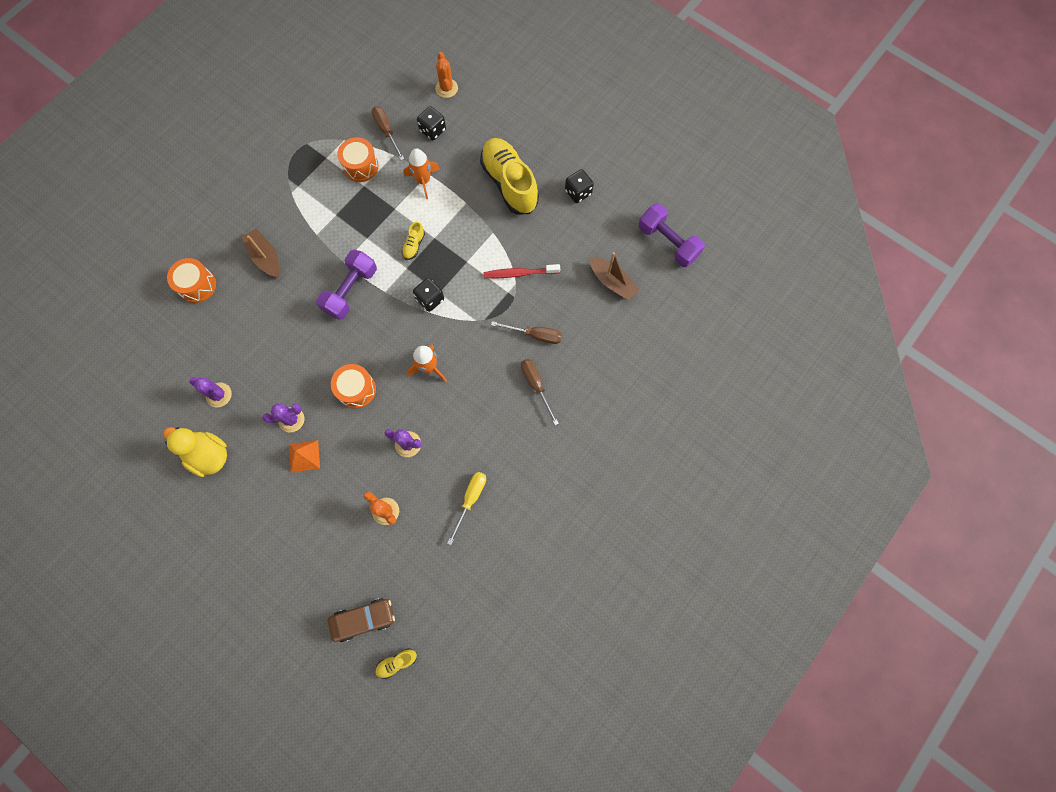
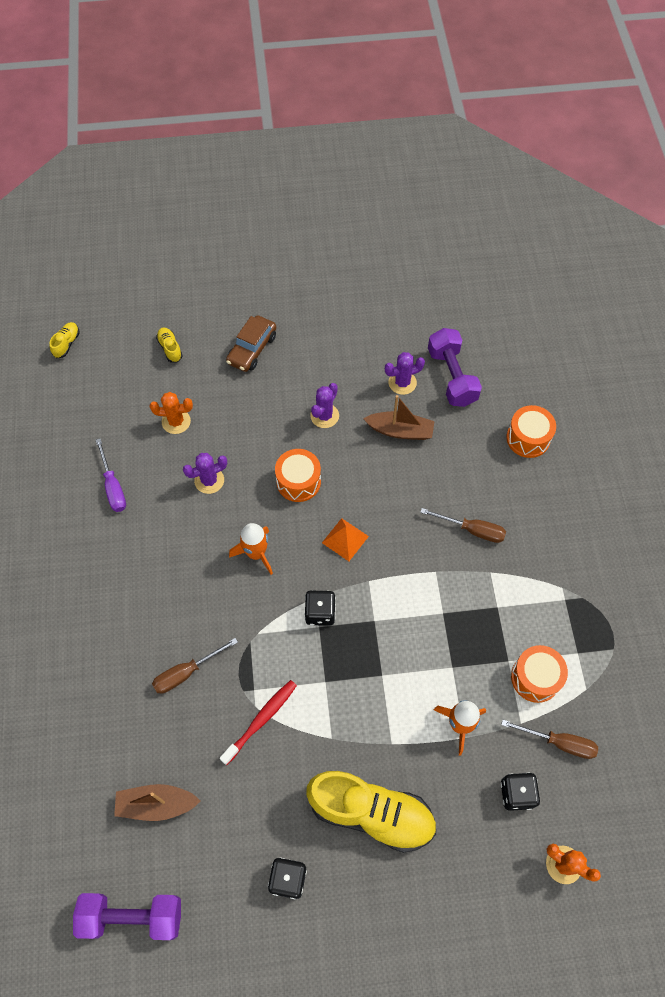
camera: 135 degrees right, 10 degrees down
(209, 455) = (356, 342): yellow duck -> none
(266, 257) = (505, 511): brown boat -> brown boat (400, 431)
(304, 456) = (284, 402): orange pyramid -> orange pyramid (345, 539)
(350, 290) = (399, 553): purple dumbbell -> purple dumbbell (452, 377)
(363, 619) = (119, 347): brown car -> brown car (252, 349)
(414, 245) = (392, 649): yellow shoe -> yellow shoe (170, 348)
(470, 500) = (113, 486): yellow screwdriver -> purple screwdriver
(536, 386) = (141, 626): brown screwdriver -> brown screwdriver (472, 530)

